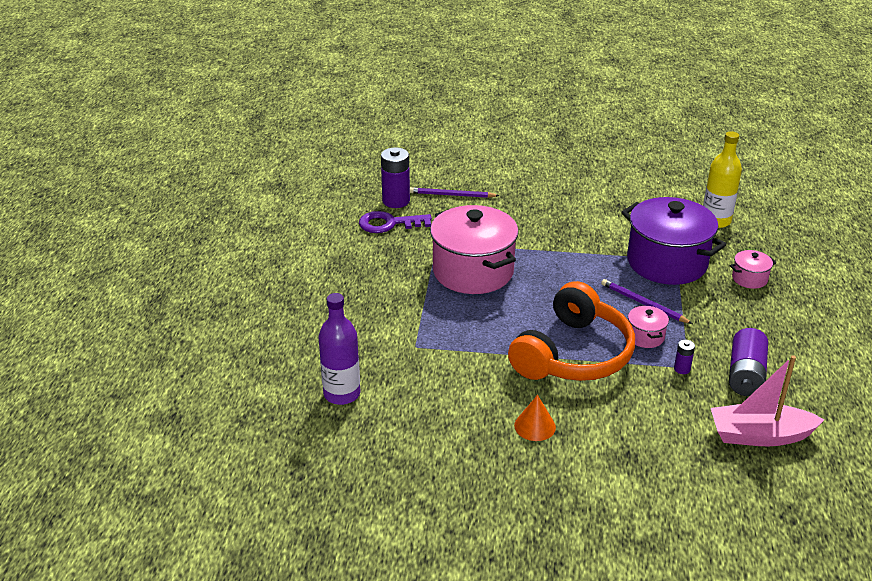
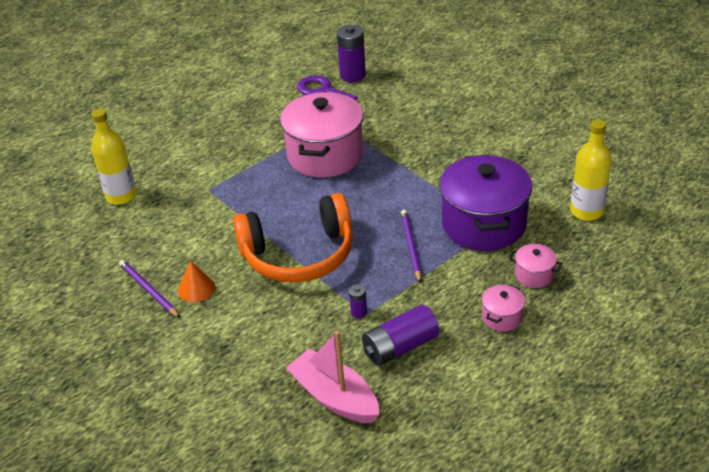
camera: 45 degrees right, 5 degrees up
(342, 394) = (121, 196): purple bottle -> yellow bottle
(451, 195) = (399, 88): purple pencil -> purple pencil (148, 290)
(645, 336) = (371, 272): pink pot -> pink pot (502, 317)

